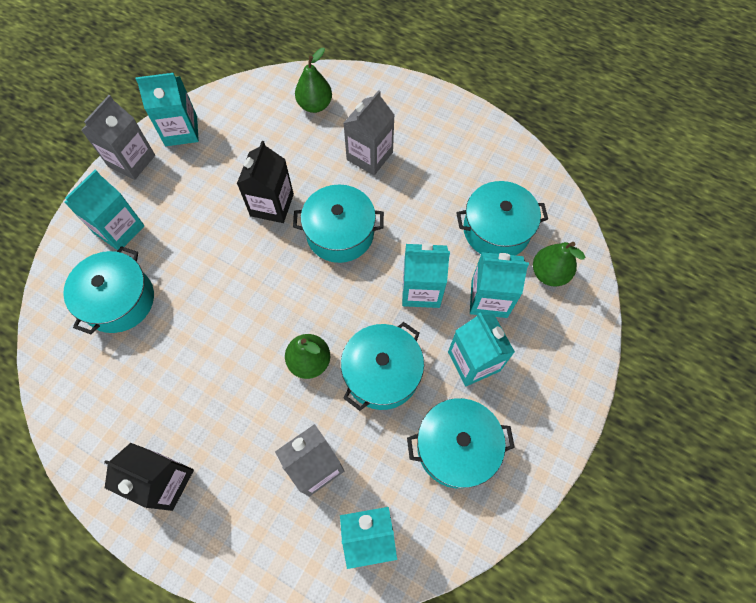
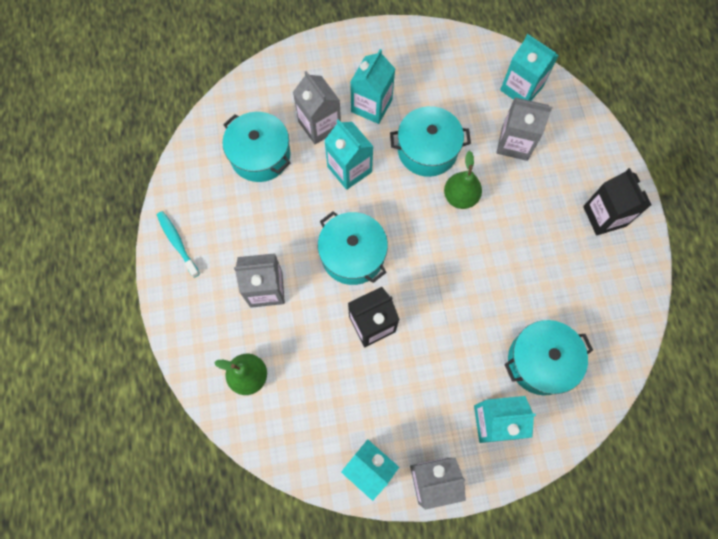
camera: 130 degrees left, 5 degrees up
(456, 447) = (432, 80): turquoise pot -> none
(463, 124) = (177, 243): none -> turquoise toothbrush
(489, 298) = (319, 125): turquoise carton -> grey carton
(549, 273) = (269, 103): green pear -> none

